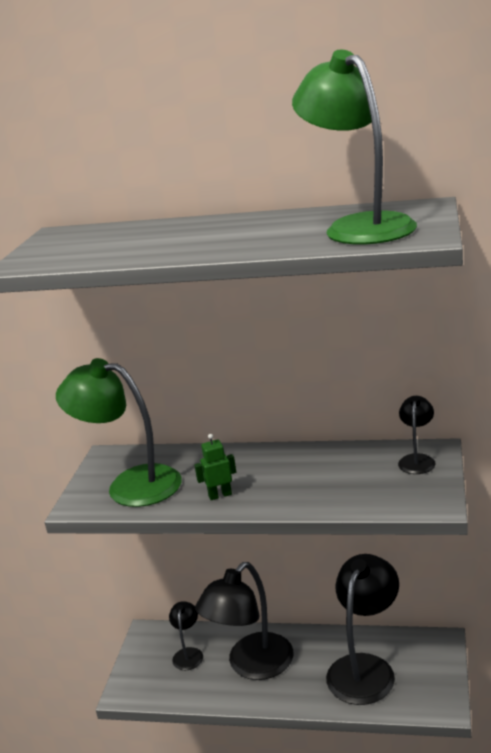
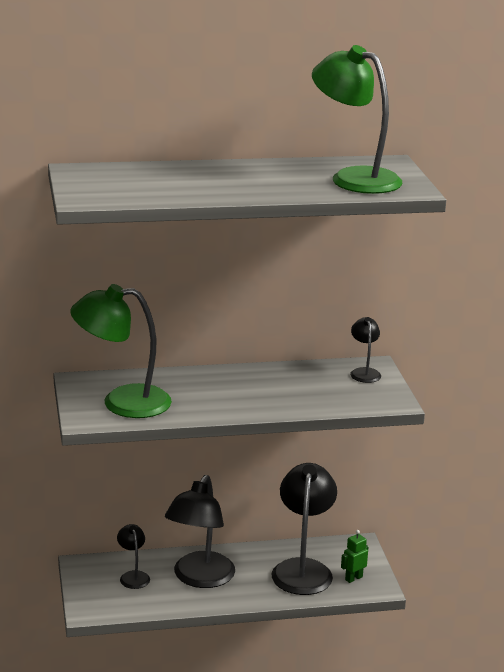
camera: 25 degrees left, 0 degrees up
(220, 495) = (212, 406): green robot -> green robot (353, 578)

